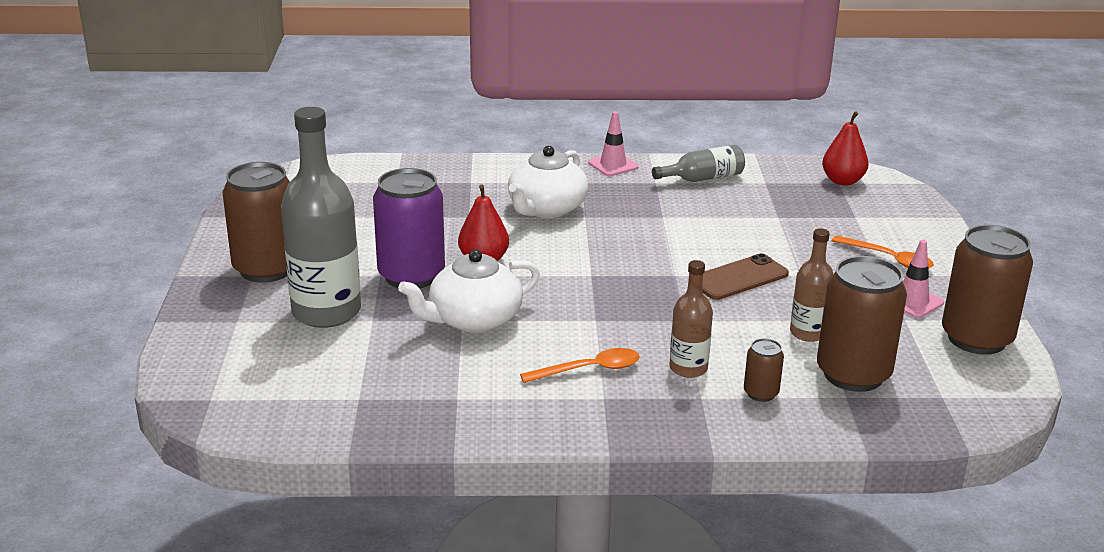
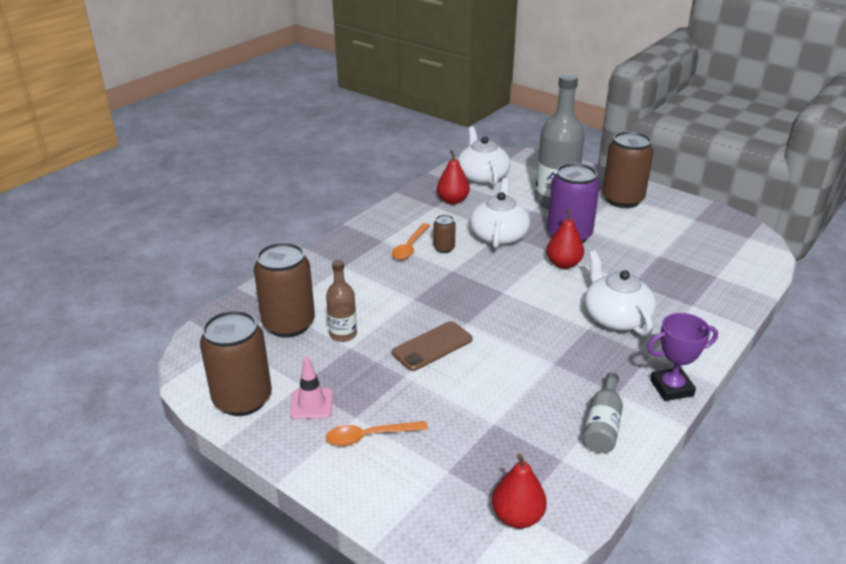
camera: 130 degrees right, 5 degrees up
(309, 397) = (482, 177): none -> white teapot
(420, 391) = (453, 200): none -> red pear
(613, 165) = (671, 388): pink traffic cone -> purple trophy
(688, 368) = (370, 275): brown bottle -> none
(739, 278) = (432, 346): brown phone -> brown phone turned 45 degrees clockwise
(761, 393) = (320, 284): brown can -> brown can (444, 248)

